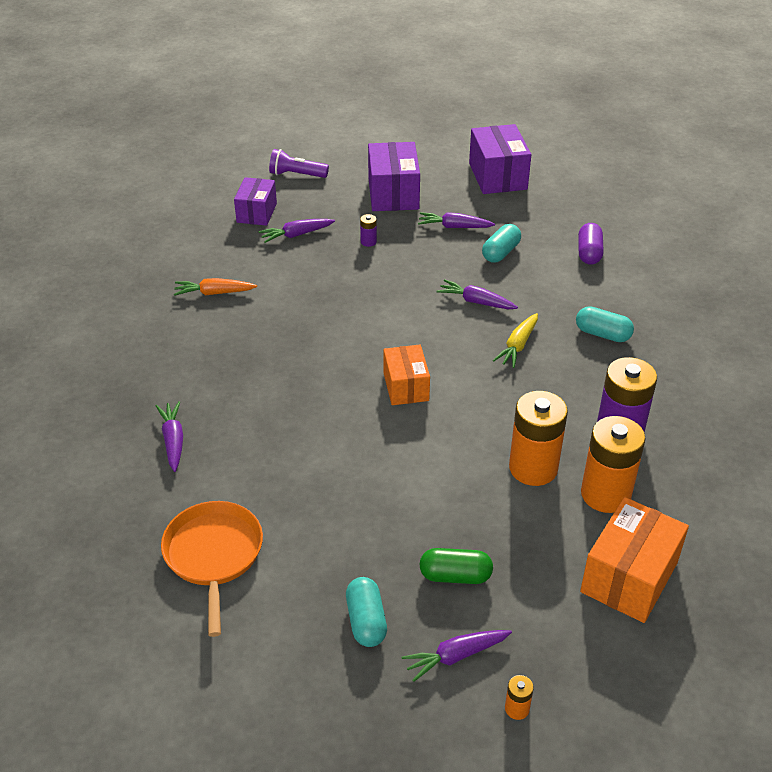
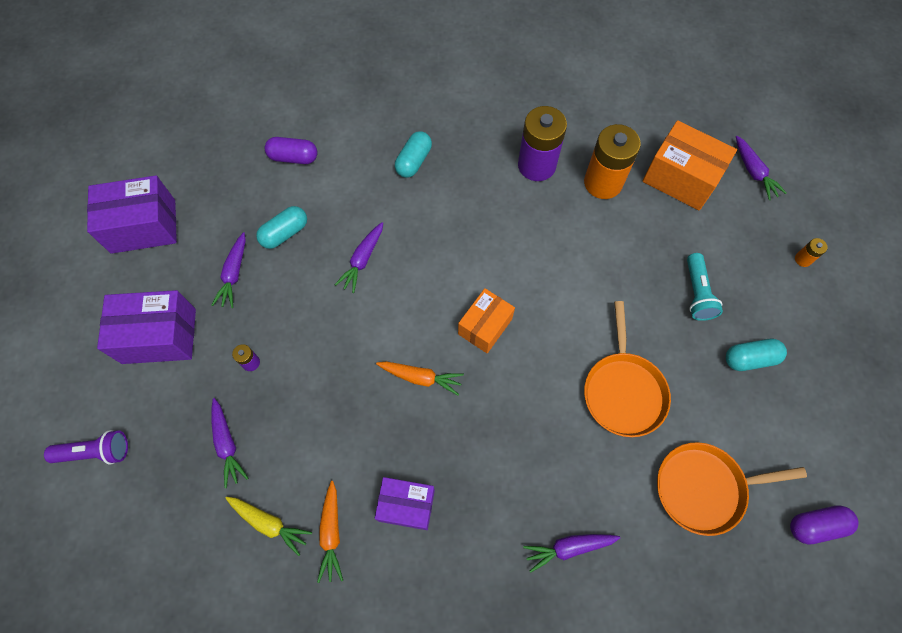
camera: 90 degrees left, 25 degrees up
(155, 658) = (816, 525): none -> purple capsule
(256, 213) = (173, 497): purple box -> purple box (406, 505)
(296, 175) = (95, 452): purple flashlight -> purple flashlight turned 105 degrees counterclockwise
(329, 494) = (623, 391): none -> orange pan
(351, 342) = (420, 377): none -> orange carrot
(406, 387) = (485, 326): orange box -> orange box turned 45 degrees counterclockwise
(455, 576) = (697, 293): green capsule -> turquoise flashlight
(456, 656) = (769, 296): purple carrot -> purple carrot (753, 172)
(500, 253) = (285, 233): turquoise capsule -> turquoise capsule turned 75 degrees counterclockwise
(518, 345) = (428, 229): yellow carrot -> yellow carrot (269, 523)
(533, 468) = (579, 230): orange battery -> none

